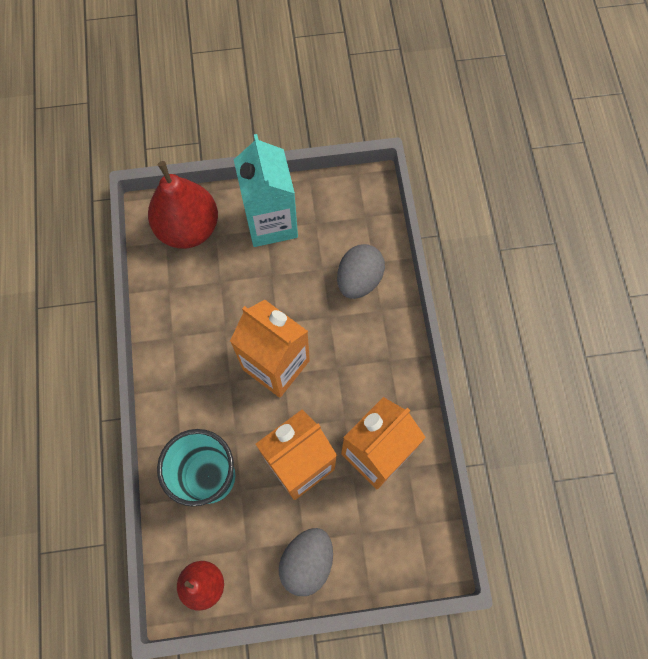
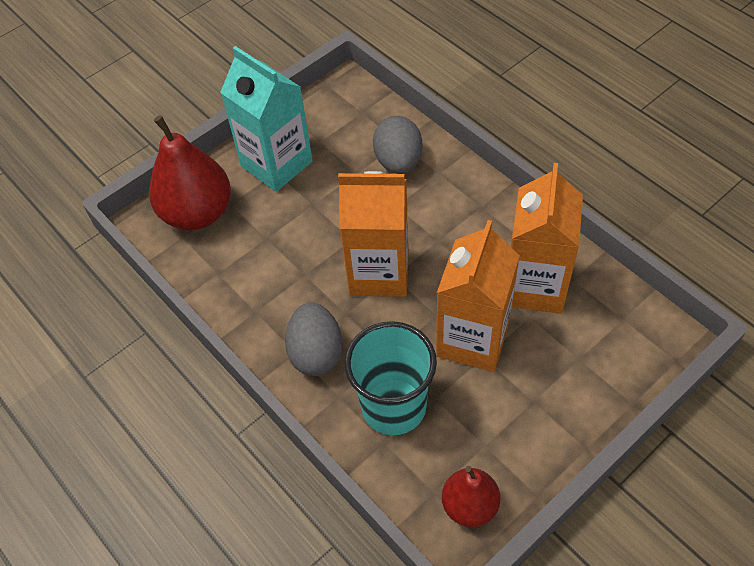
camera: 30 degrees left, 15 degrees down
(307, 562) = (552, 416): grey egg -> grey egg (316, 353)

